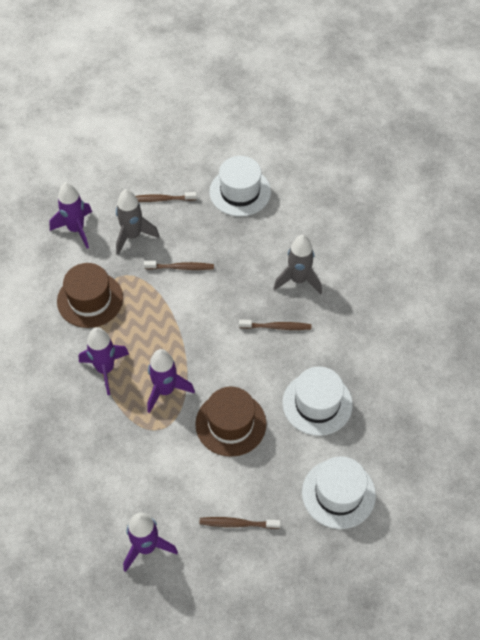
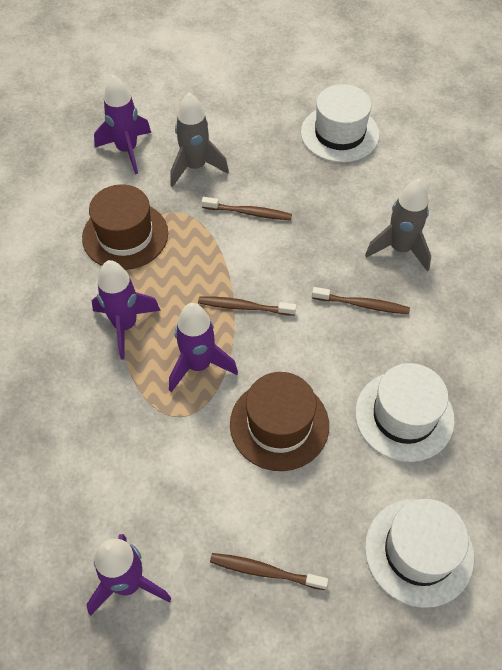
camera: 10 degrees right, 0 degrees up
(161, 199) = (240, 130): brown toothbrush -> brown toothbrush (244, 307)

